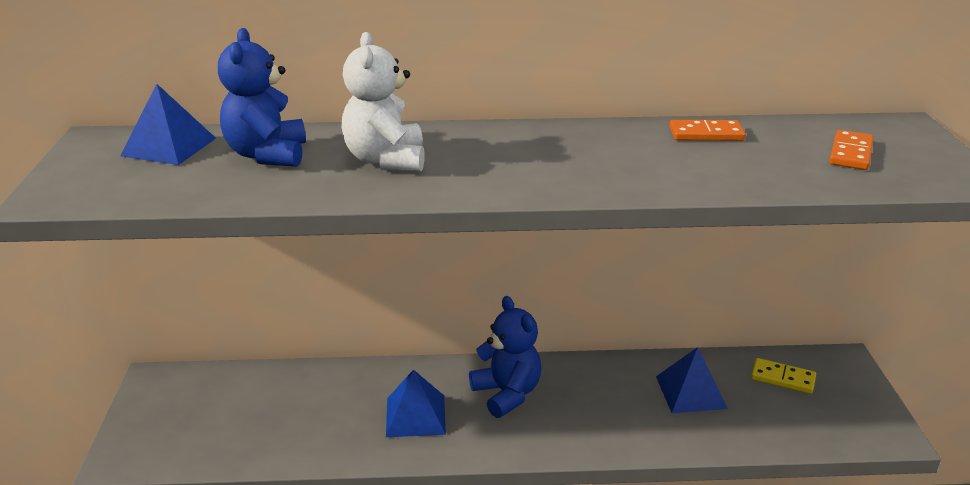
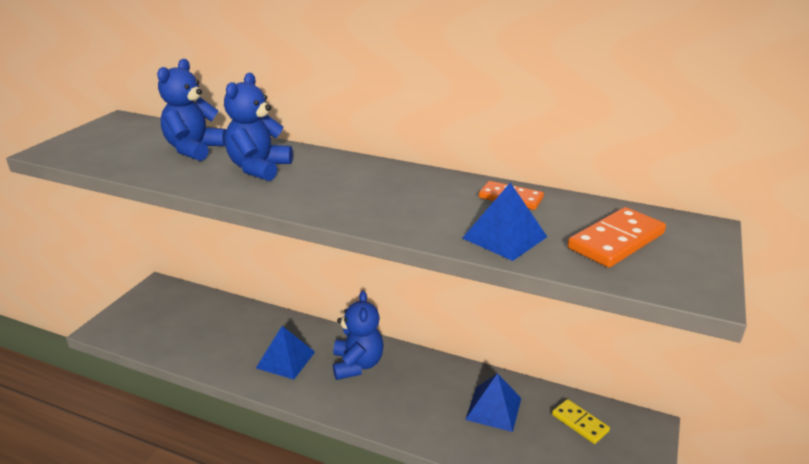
camera: 25 degrees right, 0 degrees up
(169, 147) = (149, 133): blue pyramid -> blue pyramid (505, 237)
(386, 160) = (259, 168): white teddy bear -> blue teddy bear
(851, 153) = (616, 241): orange domino -> orange domino, size x1.51

